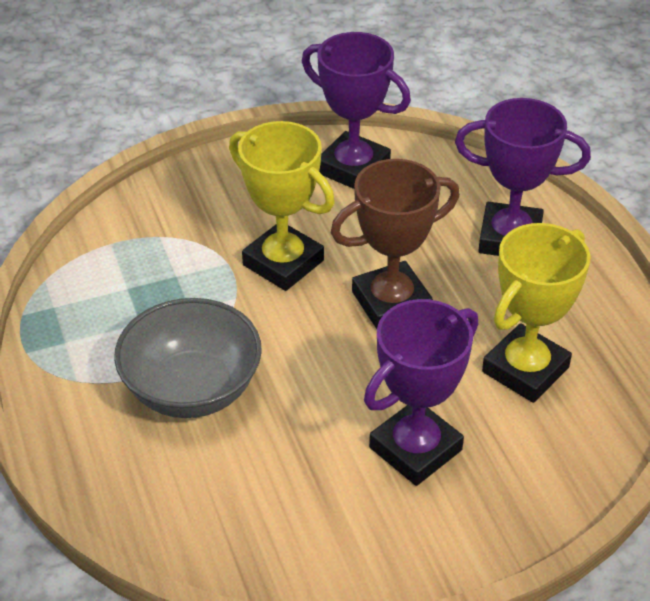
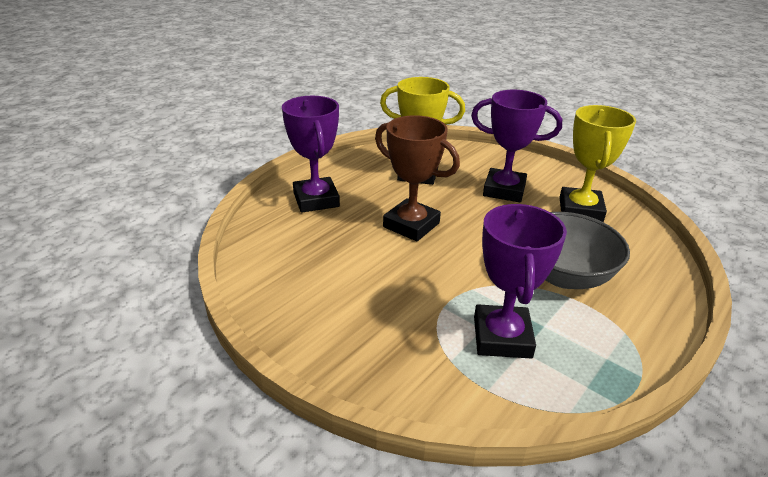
camera: 120 degrees left, 10 degrees down
(283, 263) = (418, 279): yellow trophy -> yellow trophy (580, 210)
(353, 168) = (284, 282): purple trophy -> purple trophy (502, 337)

